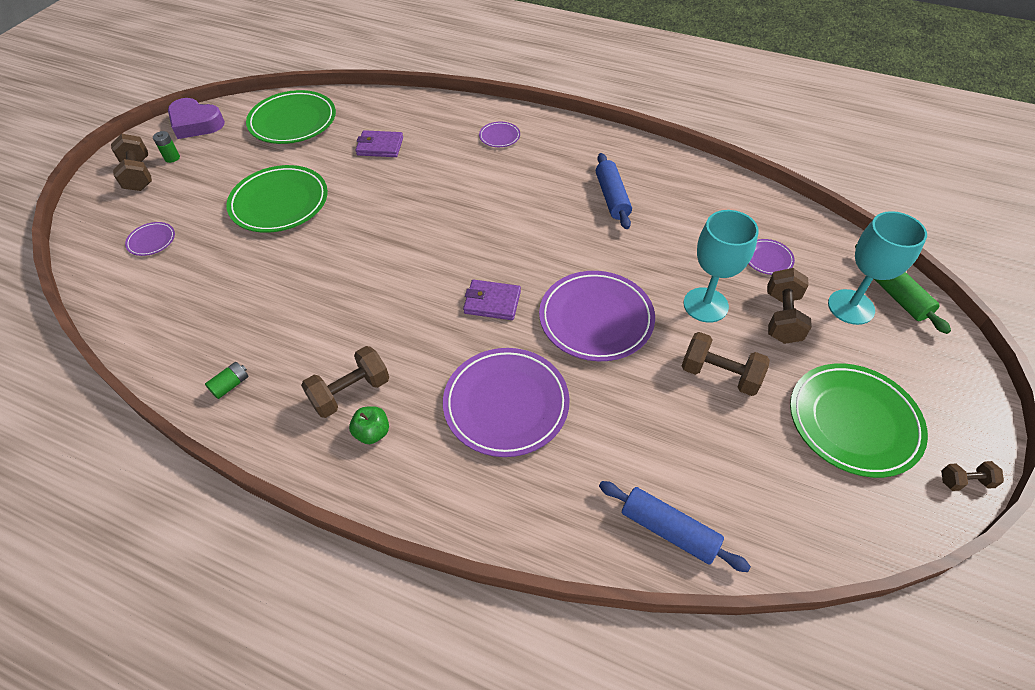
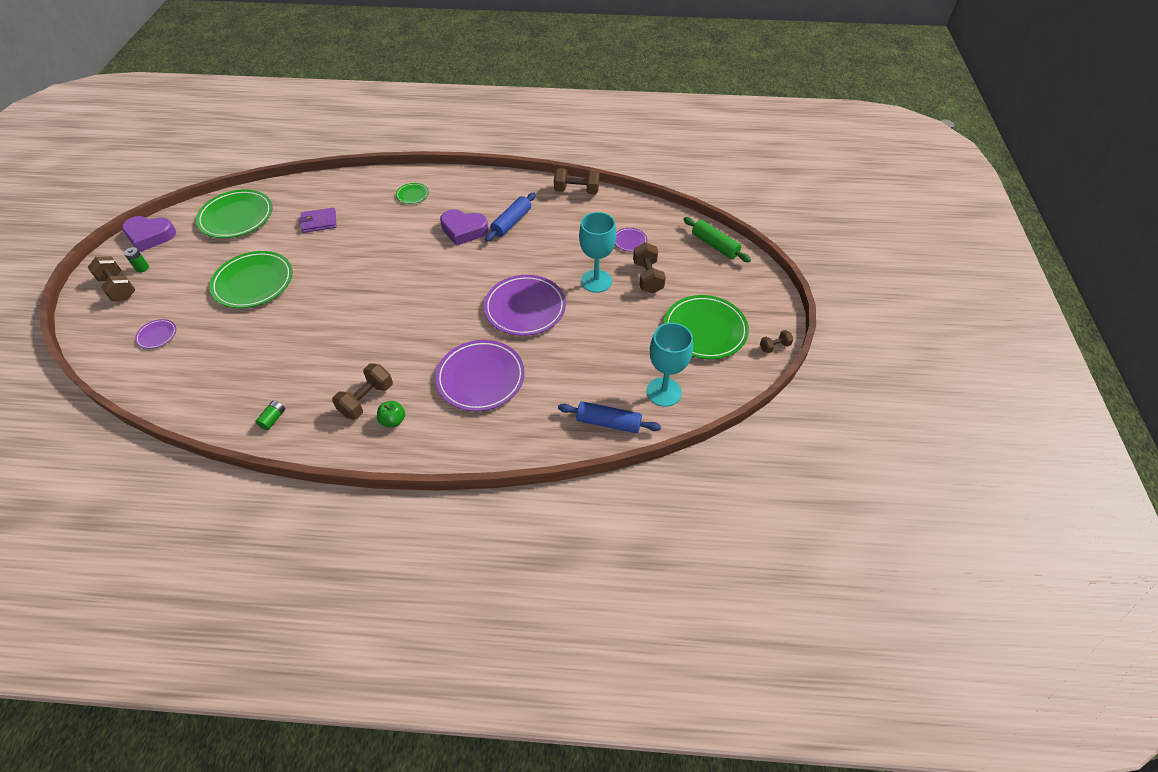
camera: 20 degrees left, 0 degrees up
(492, 302) = (448, 315): purple wallet -> none
(499, 136) = (412, 195): purple plate -> green plate
(547, 194) = (463, 230): none -> purple heart
(612, 197) = (511, 222): blue rolling pin -> blue rolling pin turned 60 degrees clockwise
(719, 375) = (616, 323): brown dumbbell -> brown dumbbell (576, 191)
(851, 307) = (689, 260): turquoise goblet -> turquoise goblet (664, 392)

